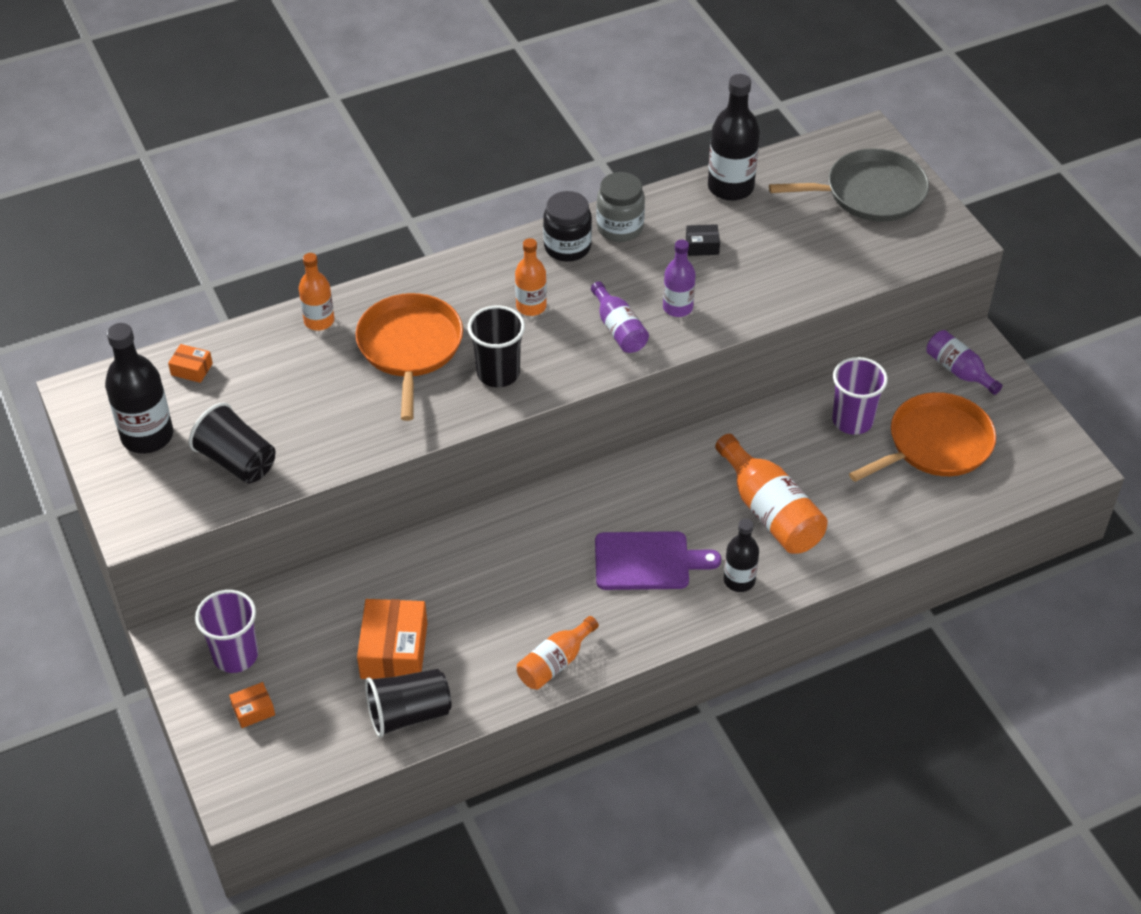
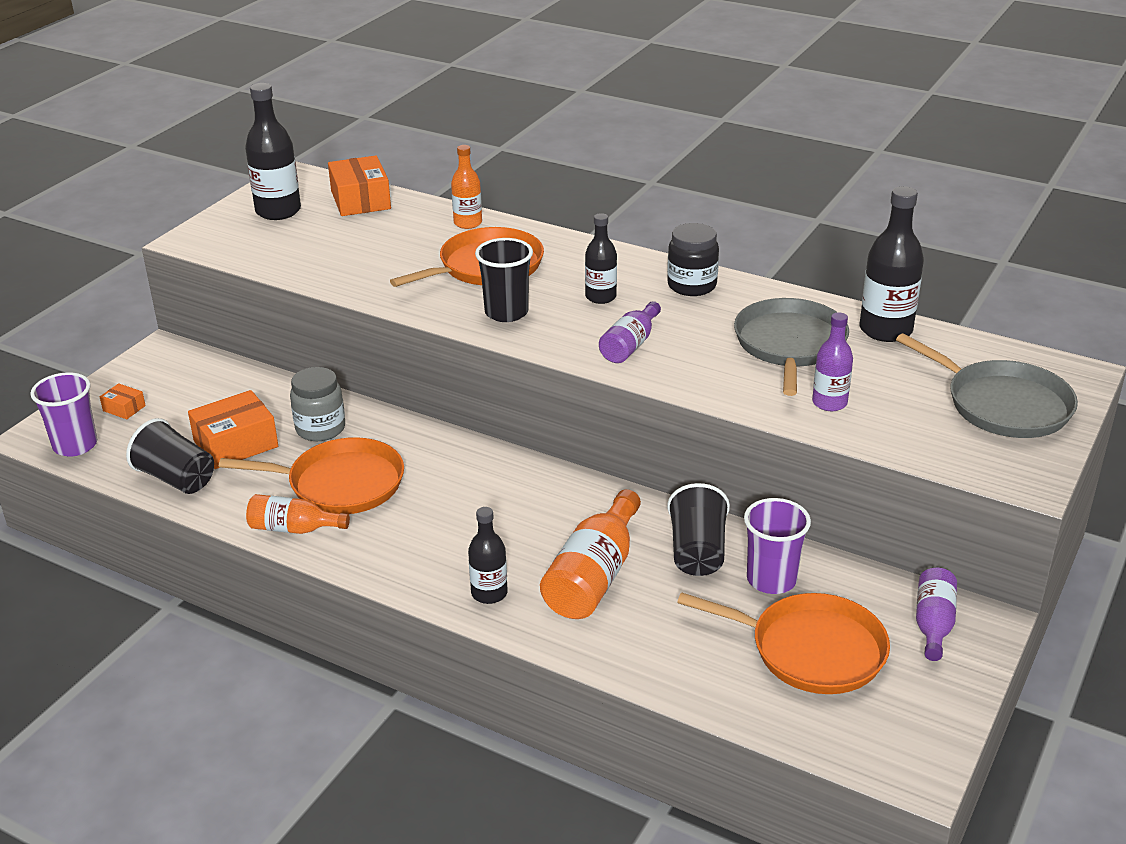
camera: 55 degrees right, 15 degrees down
(191, 369) = (360, 200): orange box -> orange box, size x2.03
(235, 655) = (170, 378): purple cup -> purple cup (75, 445)
(237, 461) = (289, 250): black cup -> black cup (697, 552)
(520, 605) = (340, 484): none -> orange pan
(531, 306) = (600, 297): orange bottle -> black bottle
(620, 228) = (750, 299): grey jar -> grey jar (320, 429)
(647, 561) = (457, 530): purple cutting board -> none
(677, 307) = (696, 363): purple bottle -> purple bottle (829, 403)
(702, 246) = (789, 345): black box -> grey pan

